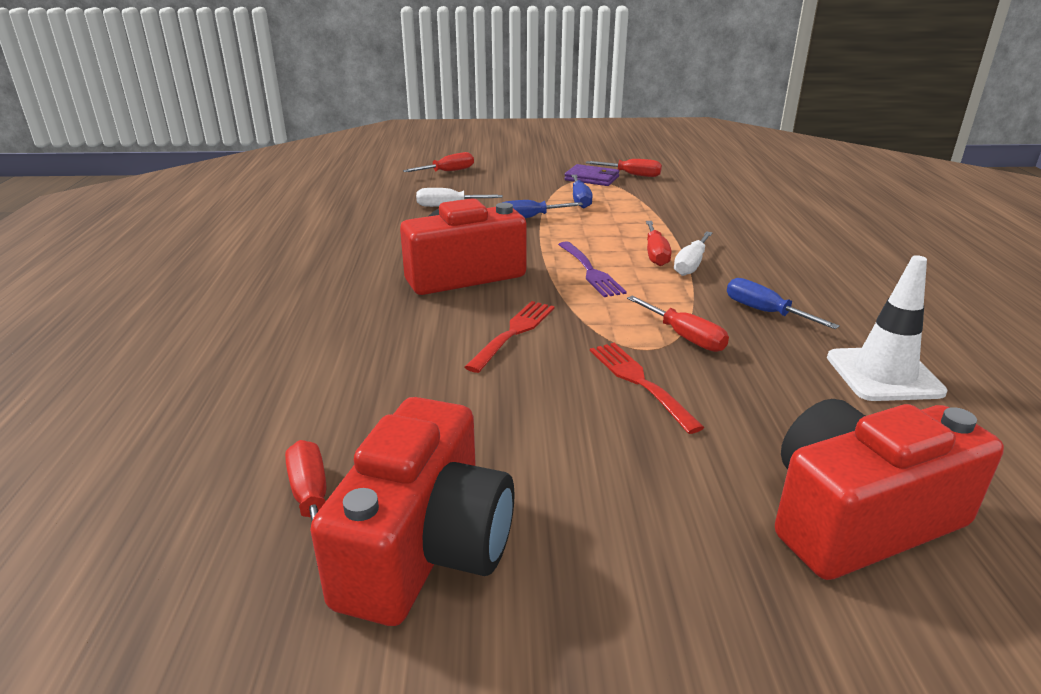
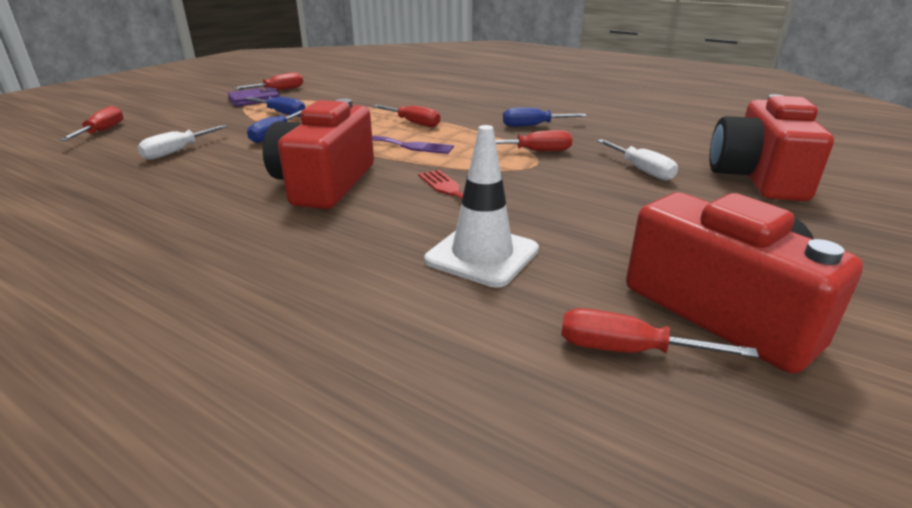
camera: 55 degrees left, 0 degrees up
(640, 382) = (575, 179): red fork -> none
(691, 264) = (445, 120): white screwdriver -> white screwdriver (641, 170)
(883, 374) = (631, 128): white traffic cone -> white traffic cone (482, 255)

